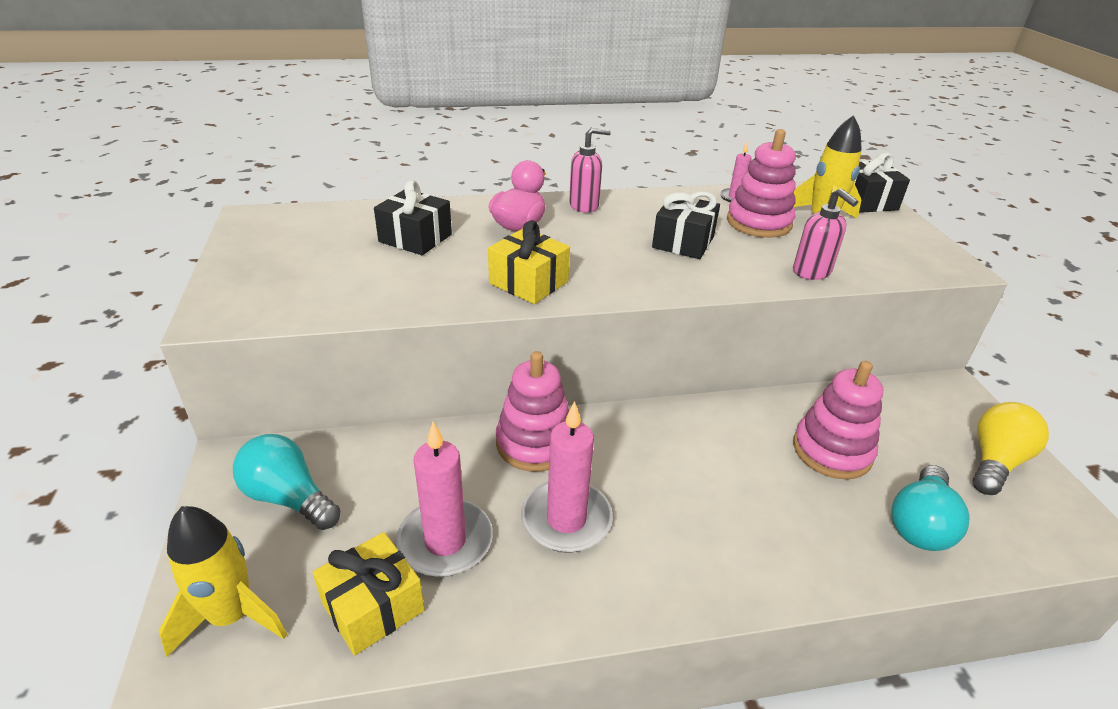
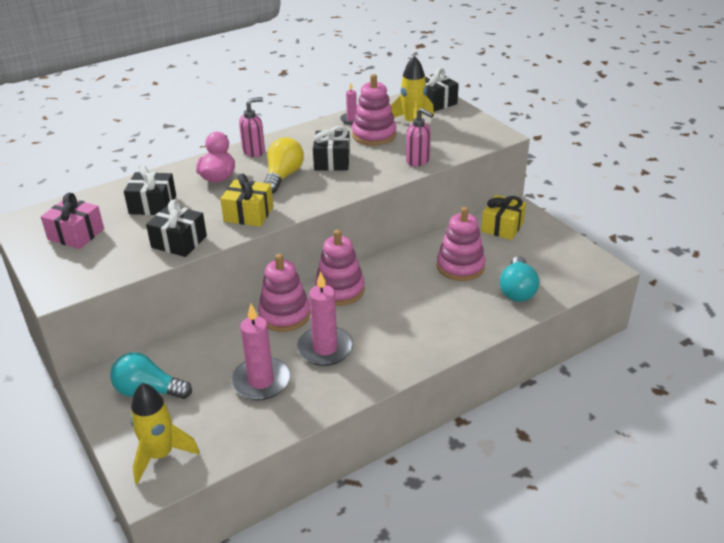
camera: 20 degrees left, 0 degrees up
(298, 249) = (76, 234): none -> pink gift
(373, 606) = (239, 424): yellow gift -> yellow gift (502, 227)
(412, 294) = (179, 242): none -> black gift
(631, 430) = (339, 290): none -> pink stacking toy
(995, 461) = (549, 245): yellow light bulb -> yellow light bulb (283, 176)

